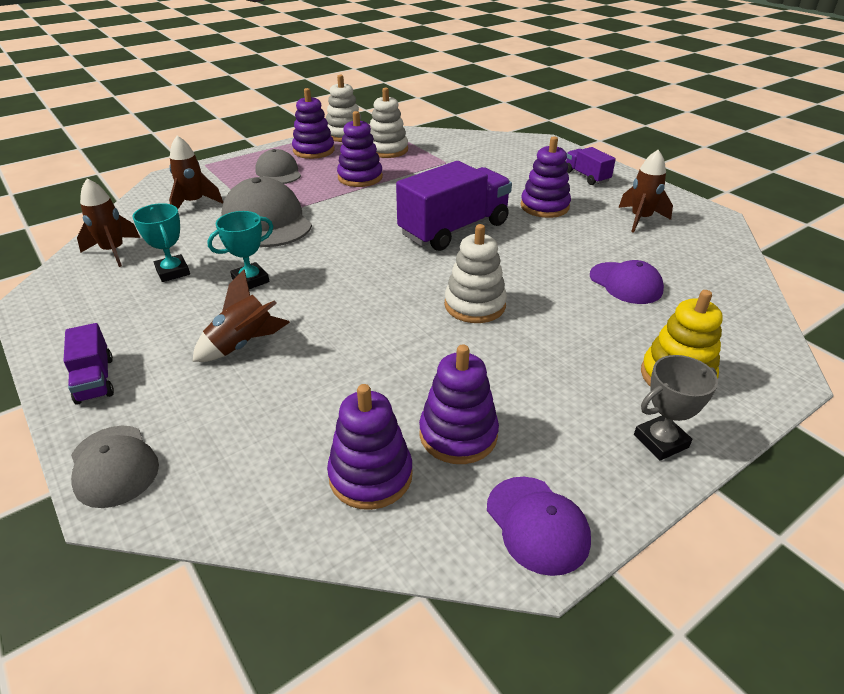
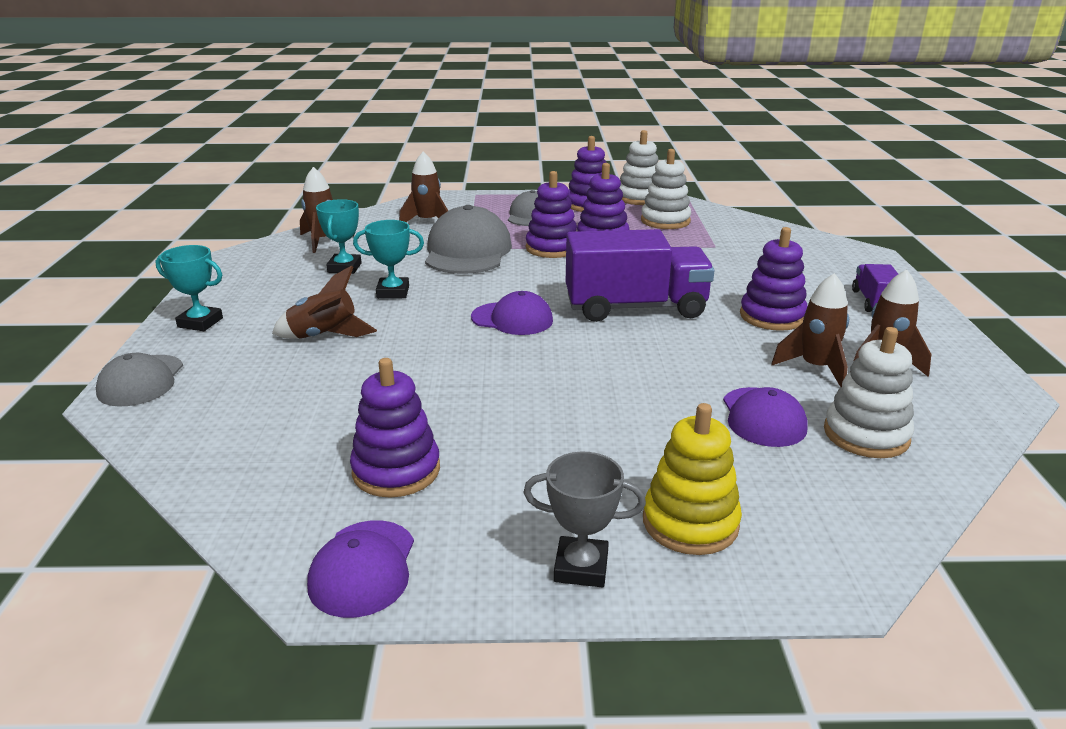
camera: 35 degrees right, 10 degrees down
(95, 380) = (200, 322): purple truck -> turquoise trophy
(370, 475) = (288, 466): purple stacking toy -> purple stacking toy (552, 248)
(379, 270) = (512, 319): none -> purple cap
(475, 305) = (561, 378): white stacking toy -> white stacking toy (866, 435)
(611, 236) = (815, 368): none -> brown rocket

